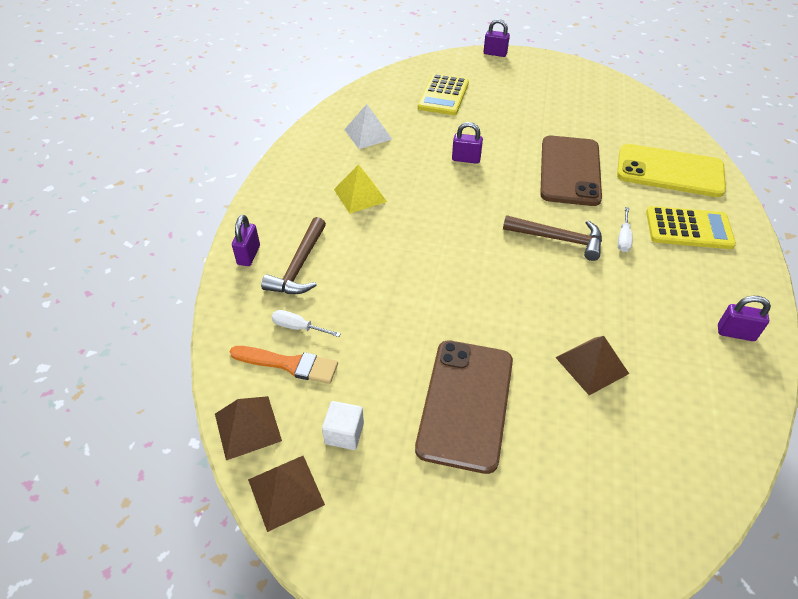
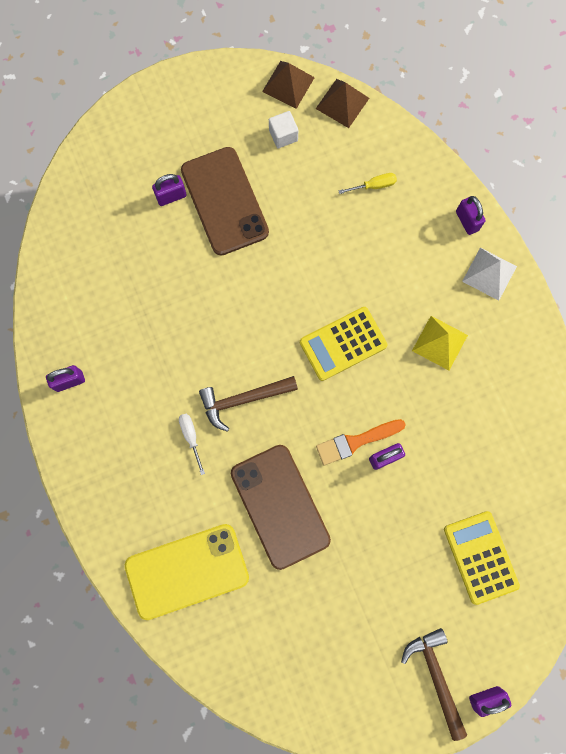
camera: 145 degrees right, 30 degrees up
(289, 364) = (355, 156): orange brush -> orange brush (356, 441)
(298, 327) = (373, 186): white screwdriver -> yellow screwdriver
(299, 266) = (421, 236): brown hammer -> brown hammer (436, 676)
(368, 134) = (502, 433): white pyramid -> white pyramid (489, 274)
(526, 446) = (171, 196): none -> purple padlock
(592, 365) = (159, 284): brown pyramid -> none
(688, 228) = (141, 488): yellow calculator -> yellow calculator (343, 344)

